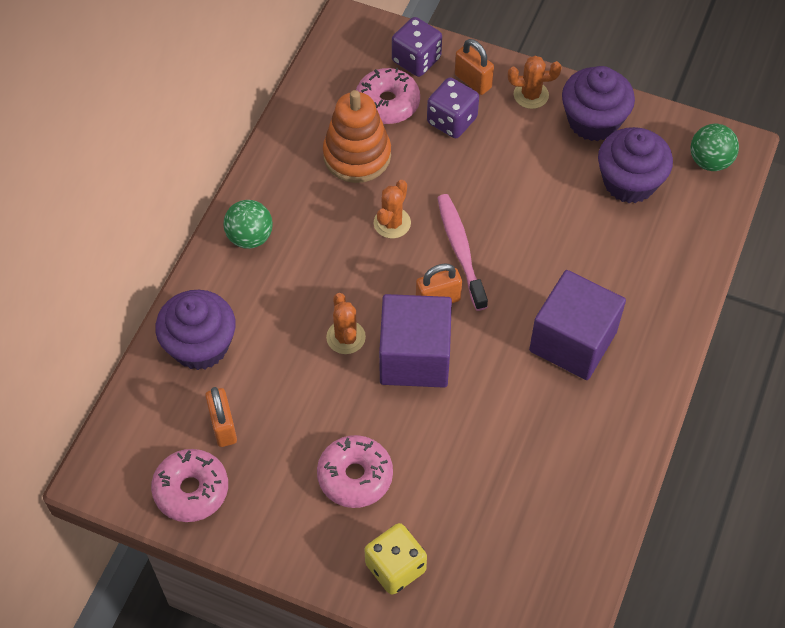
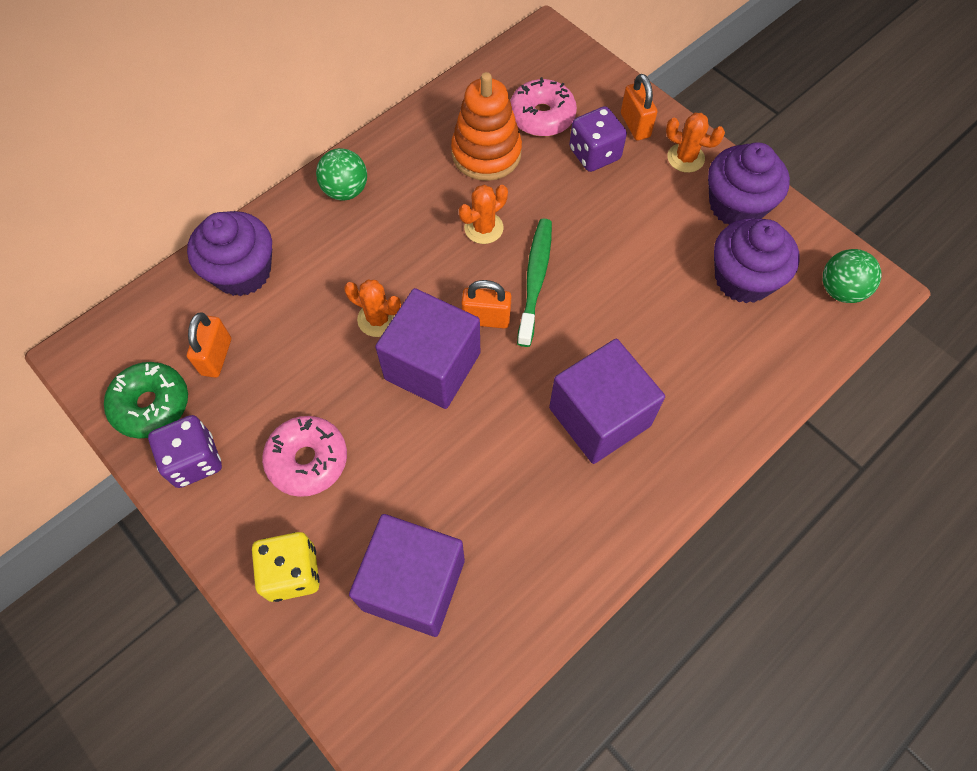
camera: 25 degrees right, 5 degrees up
(191, 490) = (151, 405): pink donut -> green donut
(346, 337) = (378, 319): orange cactus -> orange cactus turned 75 degrees counterclockwise
(416, 60) = (591, 87): purple dice -> purple dice (194, 460)
(460, 250) = (535, 280): pink toothbrush -> green toothbrush
(497, 532) = (413, 584): none -> purple cube

